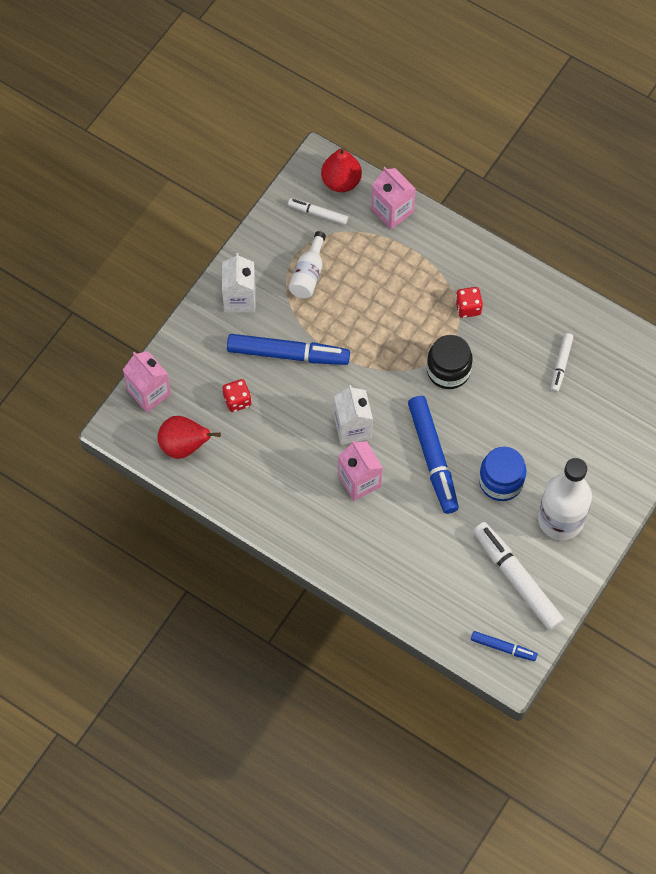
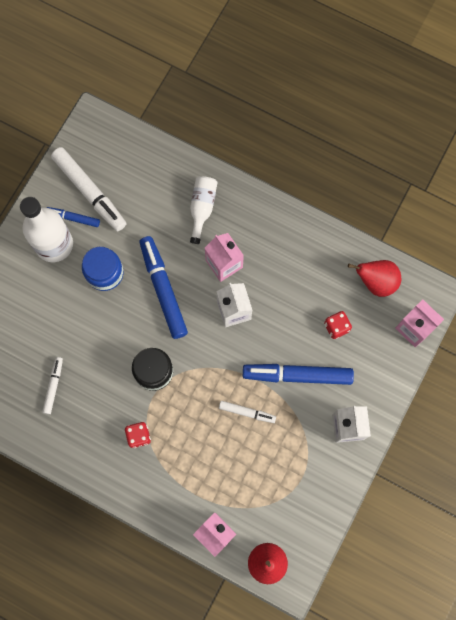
camera: 175 degrees right, 10 degrees up
(308, 274) = (287, 458): white bottle -> white bottle (202, 208)
(318, 213) = (285, 524): white marker -> white marker (247, 412)
(503, 648) = (99, 137): blue marker -> blue marker (73, 218)

